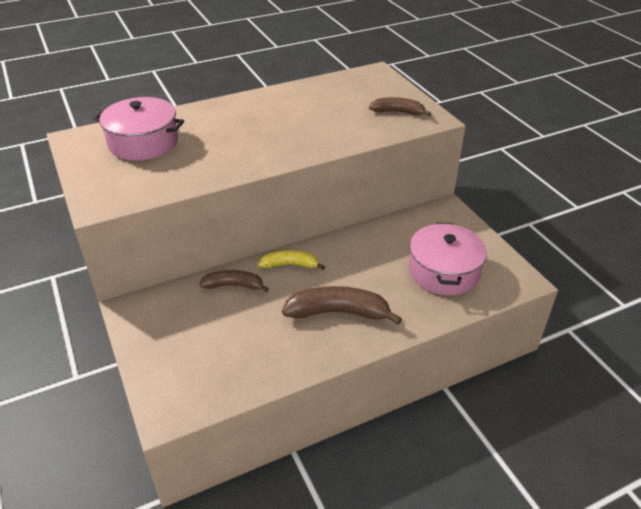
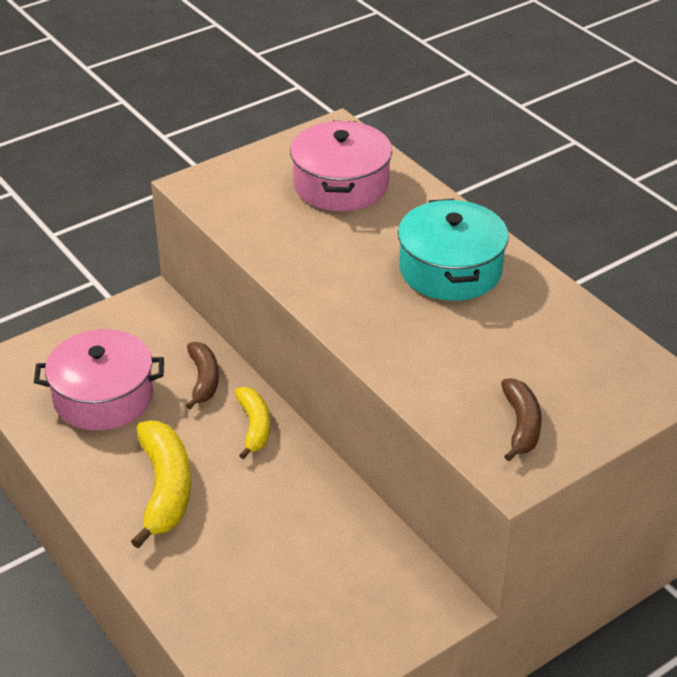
camera: 80 degrees right, 0 degrees up
(257, 115) = (450, 269): none -> turquoise pot
(338, 312) = (165, 489): brown banana -> yellow banana
(443, 271) = (271, 605): pink pot -> pink pot (103, 397)

